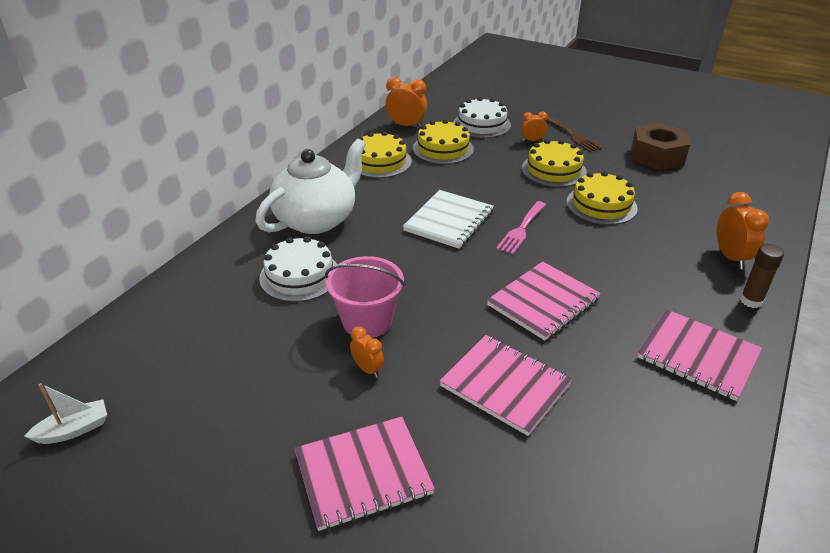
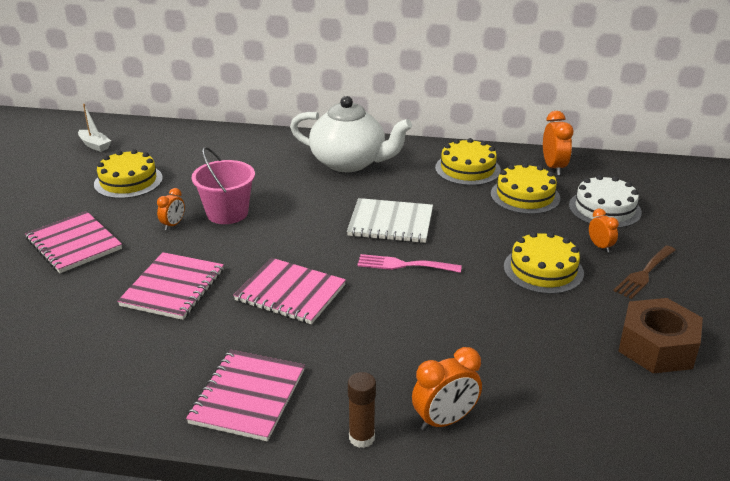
camera: 70 degrees right, 5 degrees down
(299, 275) = (269, 174): white cake -> none
(601, 205) = (491, 311): yellow cake -> yellow cake (128, 181)

